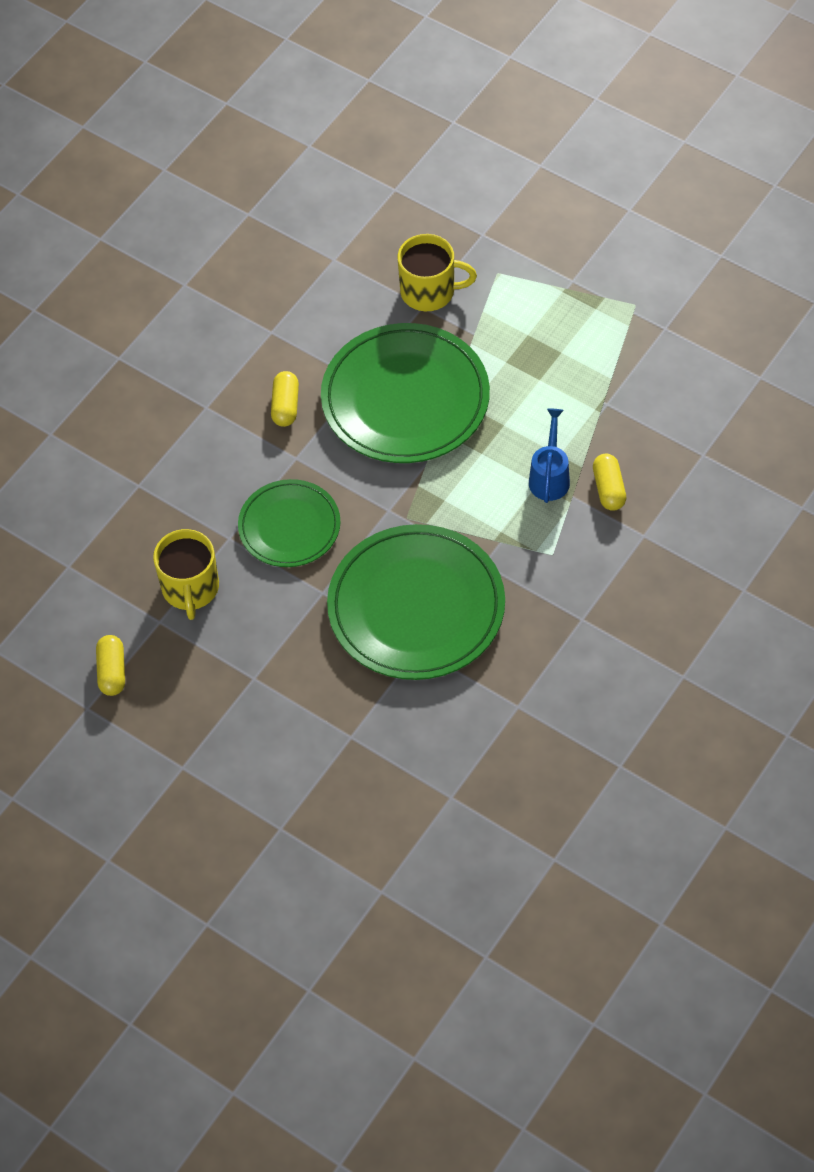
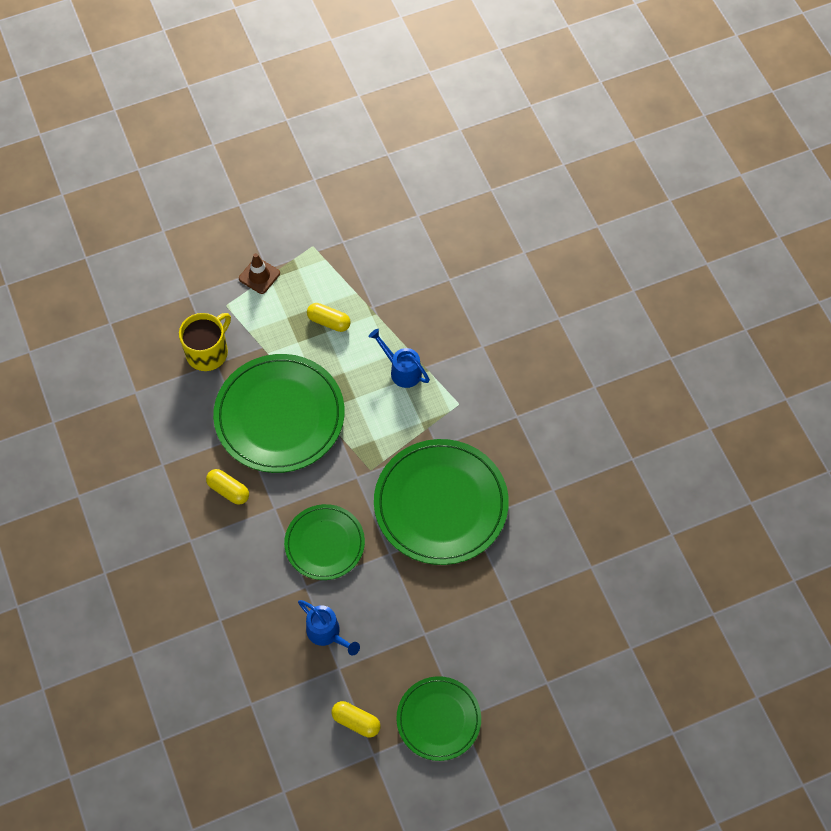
camera: 60 degrees left, 5 degrees up
(166, 747) = (438, 719): none -> green plate
(190, 588) = (327, 633): yellow mug -> blue watering can
(557, 280) = (259, 276): none -> brown traffic cone
(608, 489) = (435, 344): yellow capsule -> yellow capsule (329, 322)

